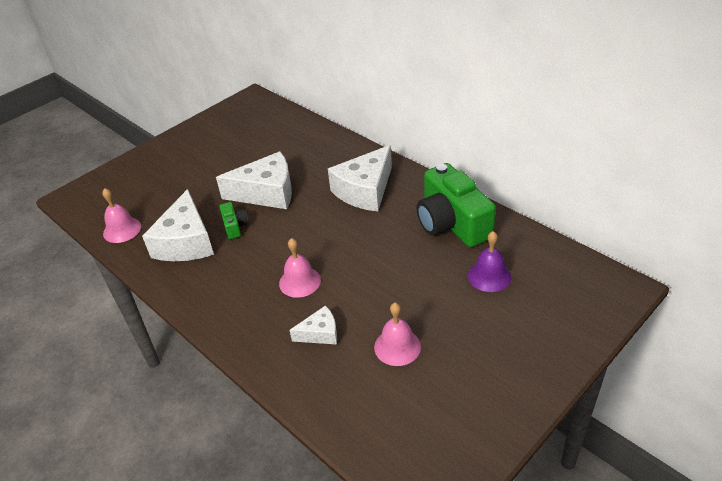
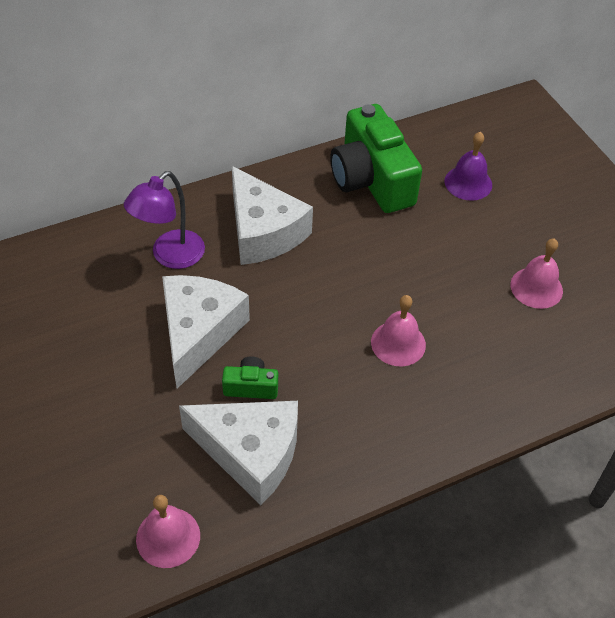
camera: 75 degrees left, 10 degrees up
(320, 162) = (170, 256): none -> purple lamp
(320, 333) = (491, 347): white cheese -> none
(451, 223) = (371, 179): green camera -> green camera turned 75 degrees clockwise

